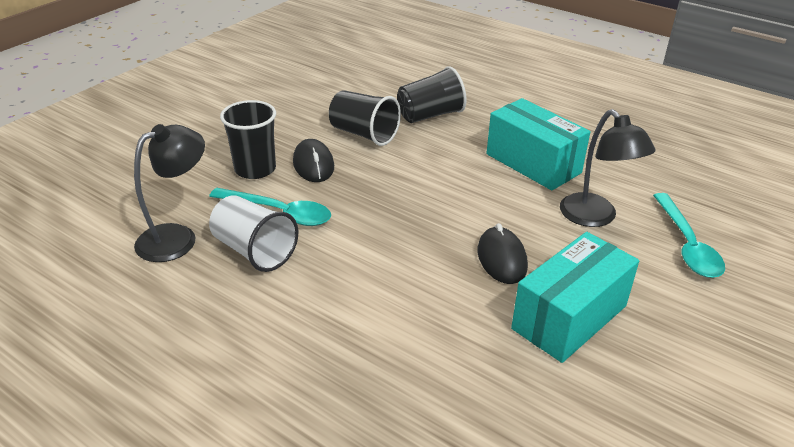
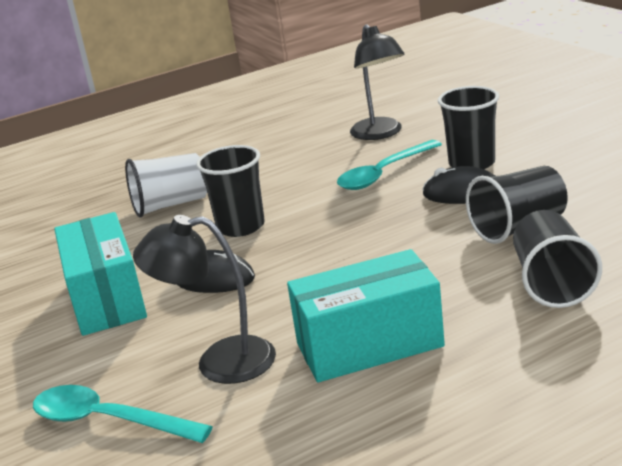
camera: 120 degrees right, 10 degrees down
(254, 251) = (335, 163): white cup -> white cup (171, 205)
(408, 274) = (240, 227): none -> black cup

